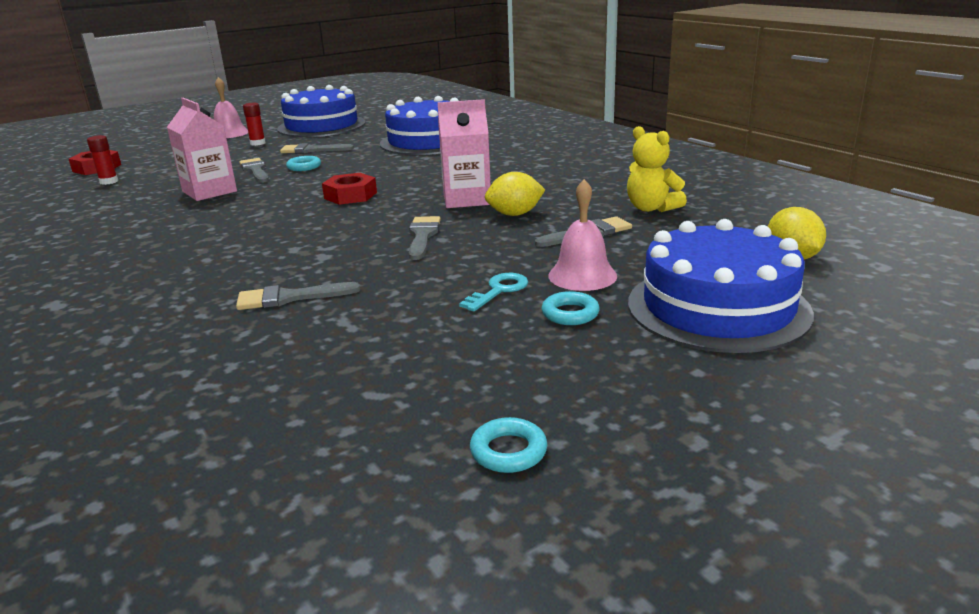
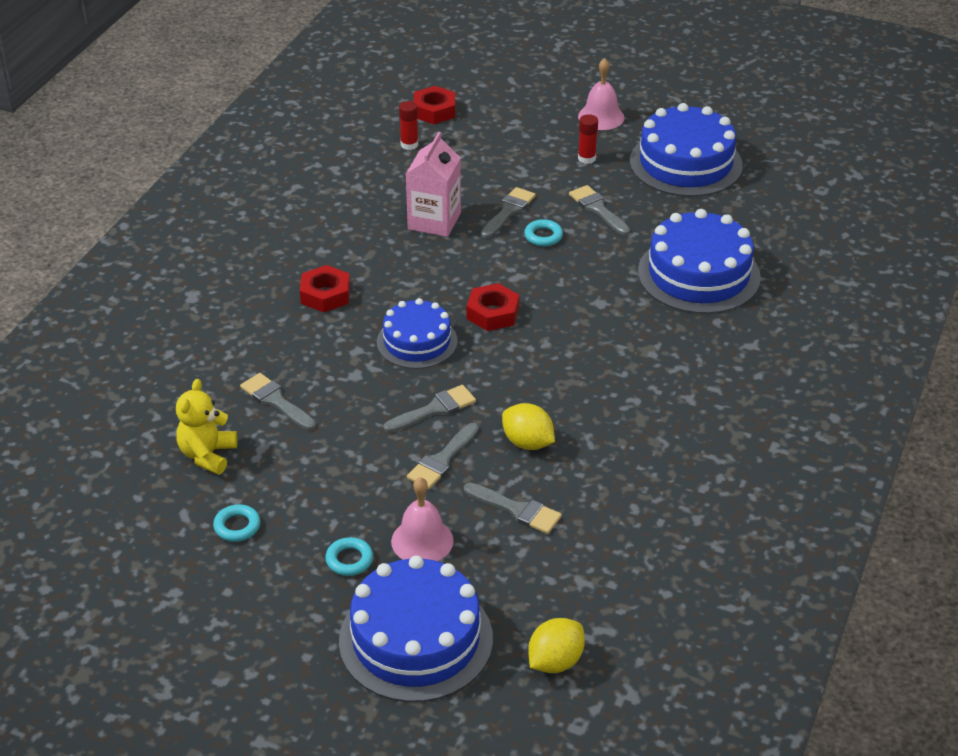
camera: 55 degrees right, 15 degrees up
(198, 245) = (325, 294): none -> red nut
(330, 225) = (417, 342): none -> blue cake
(467, 199) = (542, 393): pink carton -> none
(489, 246) = (442, 460): none -> grey brush
(498, 290) = (361, 504): turquoise key -> none
(508, 451) = (162, 601): turquoise ring -> turquoise ring (237, 526)
(651, 208) = (615, 529): yellow teddy bear -> yellow teddy bear (207, 455)

